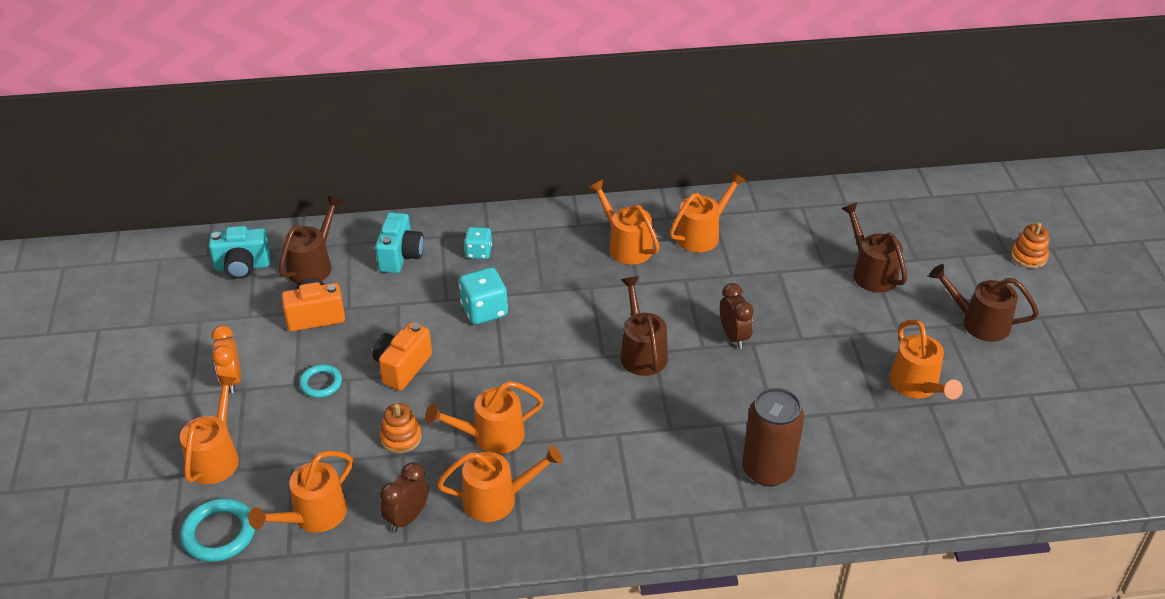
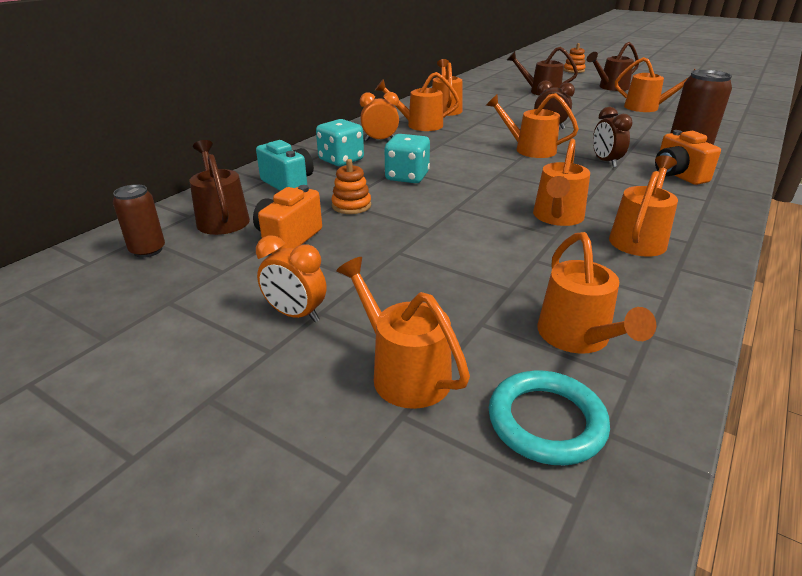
camera: 50 degrees left, 10 degrees down
(242, 266) = (148, 250): turquoise camera -> brown can
(321, 383) = (382, 266): turquoise ring -> none
(401, 438) = (513, 253): orange stacking toy -> orange stacking toy (351, 205)
(402, 367) = (421, 224): orange camera -> orange camera (677, 175)
(407, 518) = (628, 285): brown clock -> brown clock (605, 162)
(478, 252) = (341, 160): turquoise dice -> turquoise dice, size x1.56
(553, 245) = (380, 140): none -> orange clock
(641, 352) = (529, 149): brown watering can -> orange watering can

